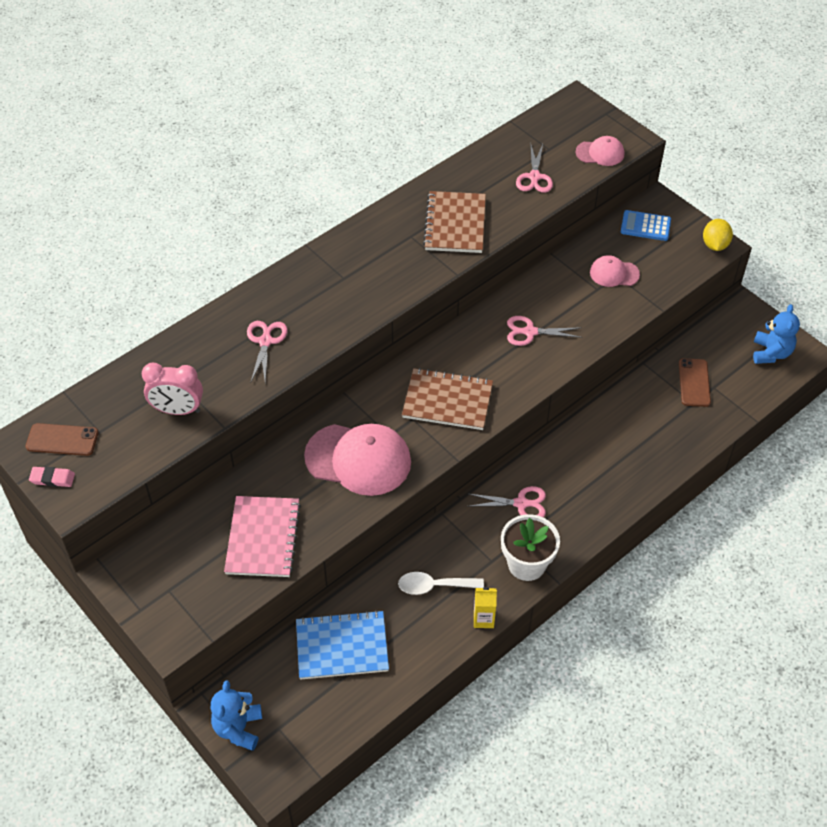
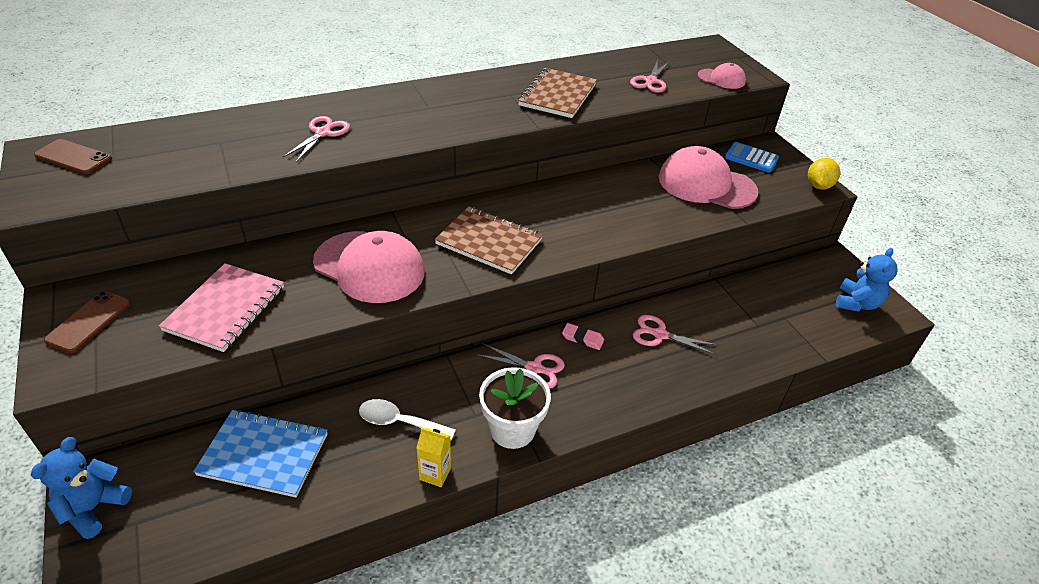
camera: 15 degrees right, 10 degrees down
(52, 478) = (33, 183): pink eraser -> pink eraser (582, 338)
(178, 410) = (198, 161): pink clock -> none
(530, 332) = (601, 208): pink scissors -> pink scissors (660, 335)
(614, 273) = (706, 184): pink cap -> pink cap, size x1.94
(694, 383) = (764, 308): brown phone -> brown phone (89, 322)

